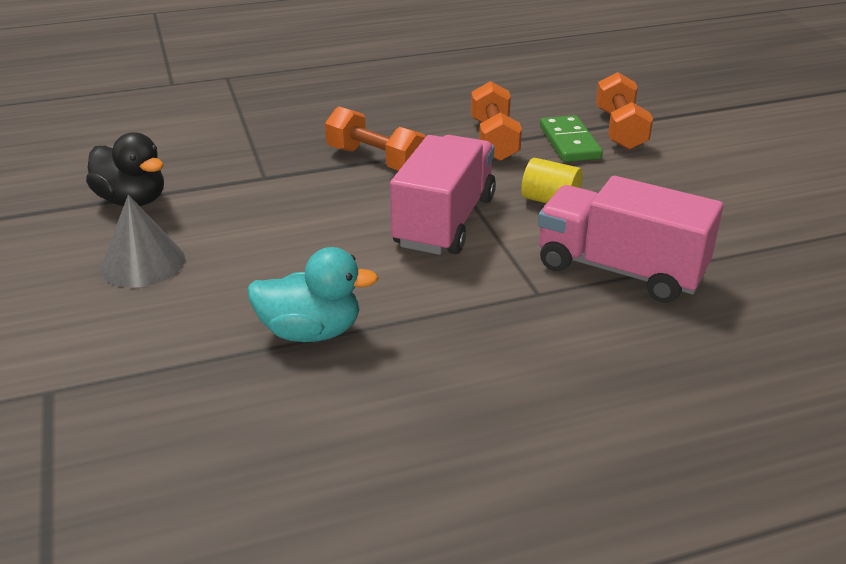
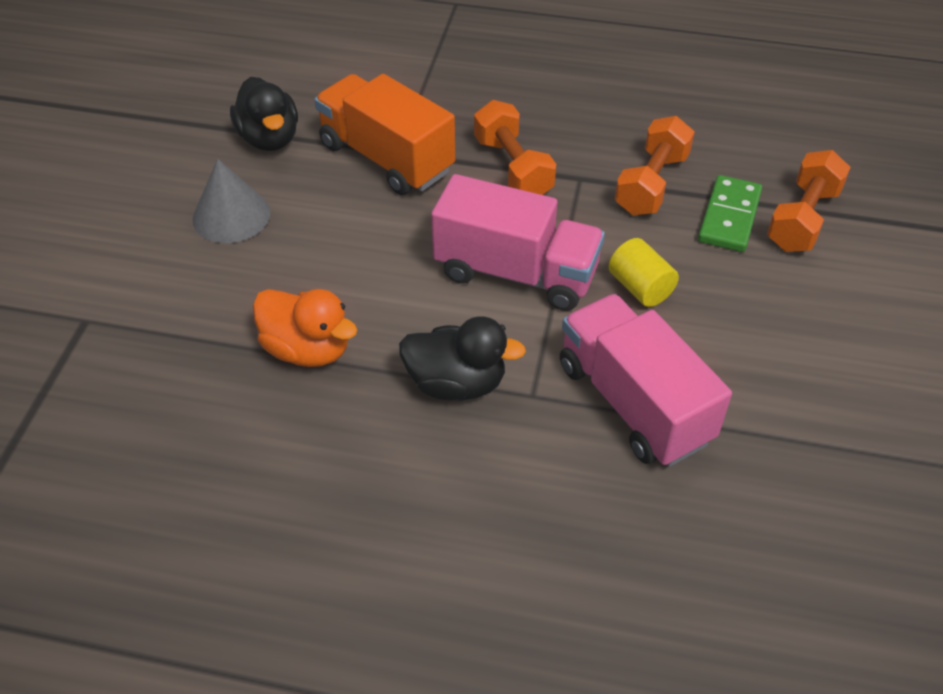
camera: 30 degrees right, 15 degrees up
(259, 183) = (386, 158): none -> orange truck
(311, 332) = (307, 349): turquoise duck -> orange duck
(444, 222) = (516, 272): pink truck -> pink truck turned 60 degrees clockwise
(469, 308) = (456, 383): none -> black duck

